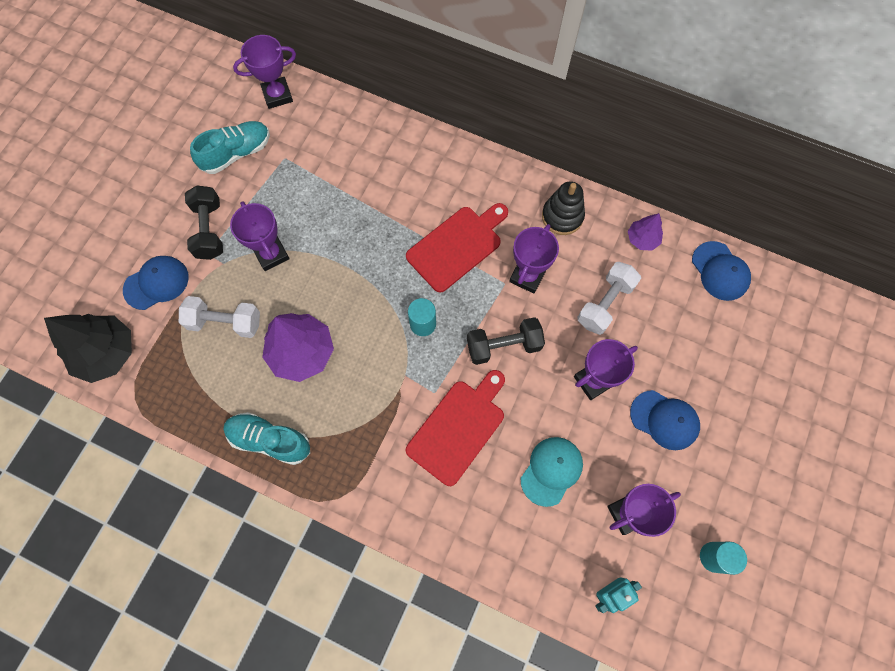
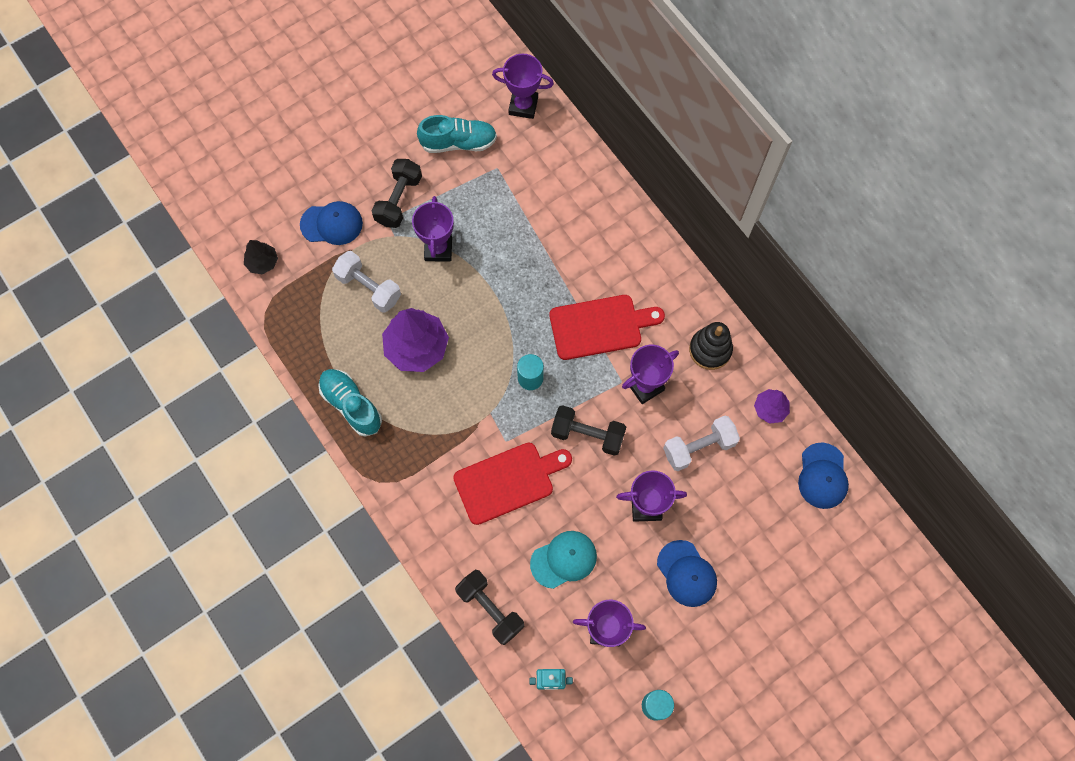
camera: 30 degrees right, 0 degrees up
(106, 353) = (262, 262): black tree -> black tree, size x0.53
(513, 557) = (490, 609): none -> black dumbbell

